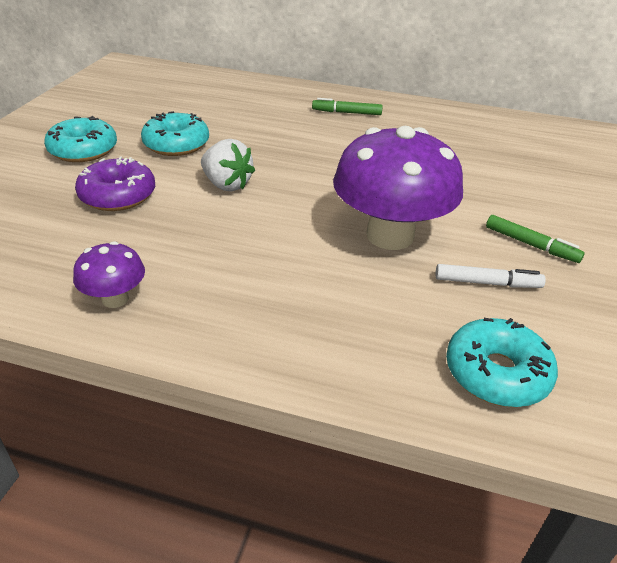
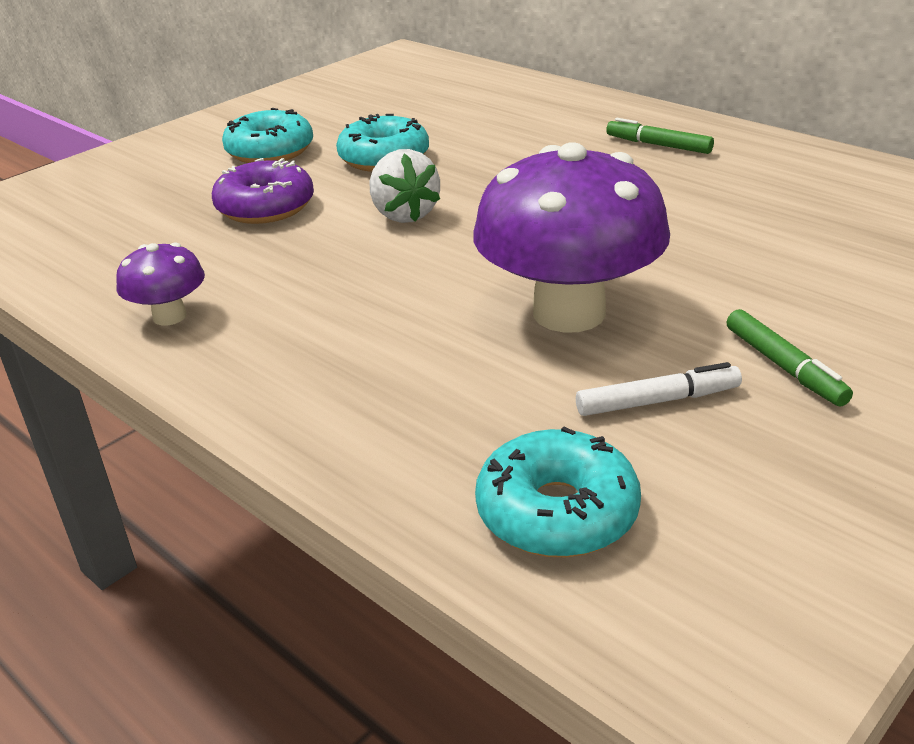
camera: 30 degrees right, 5 degrees down
(487, 283) = (657, 401): white marker -> white marker turned 45 degrees counterclockwise

